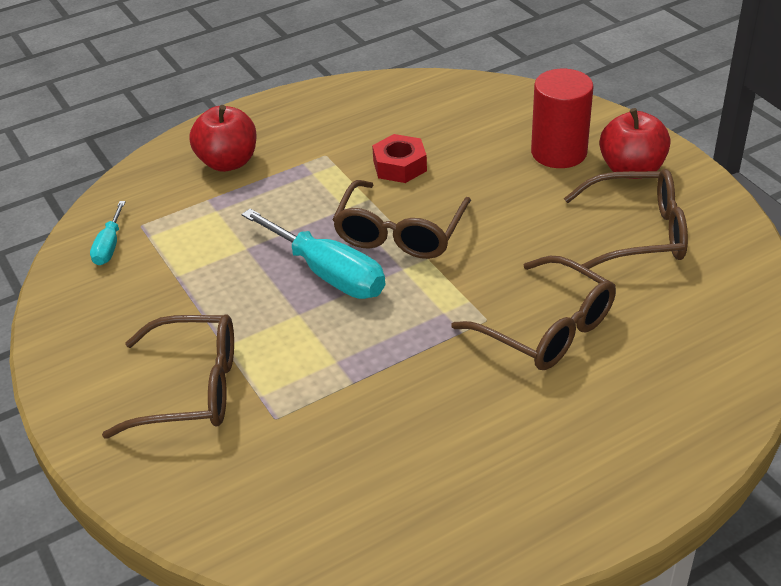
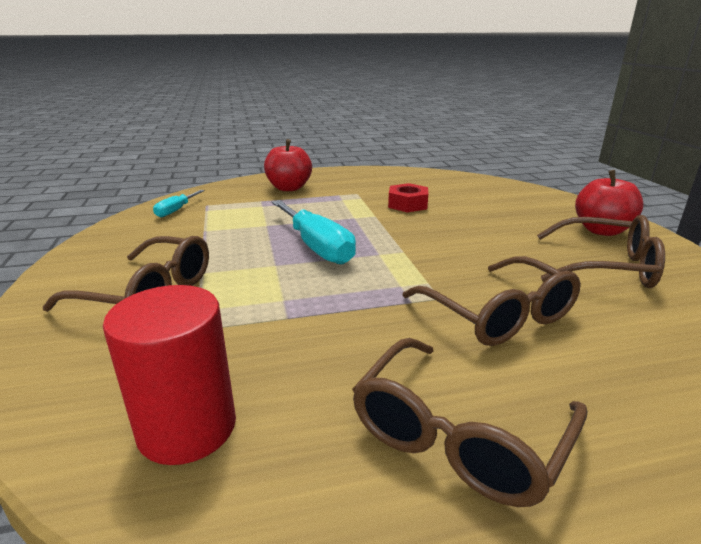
camera: 15 degrees right, 15 degrees down
(400, 233) = (388, 235): brown glasses -> brown glasses (458, 436)
(559, 152) = (538, 214): red cylinder -> red cylinder (187, 427)

